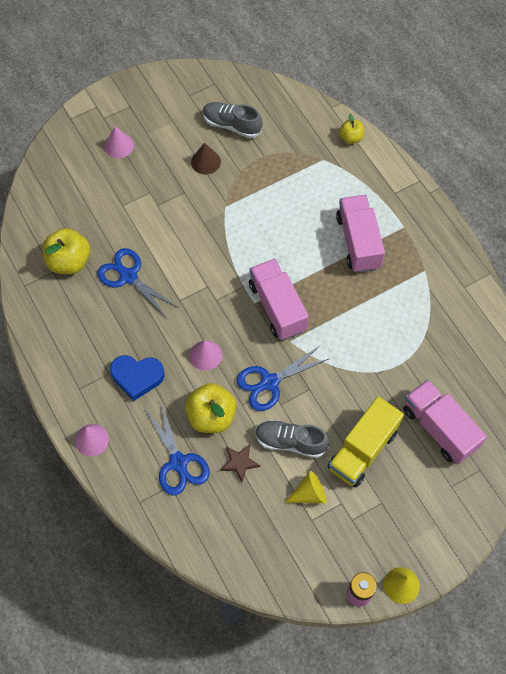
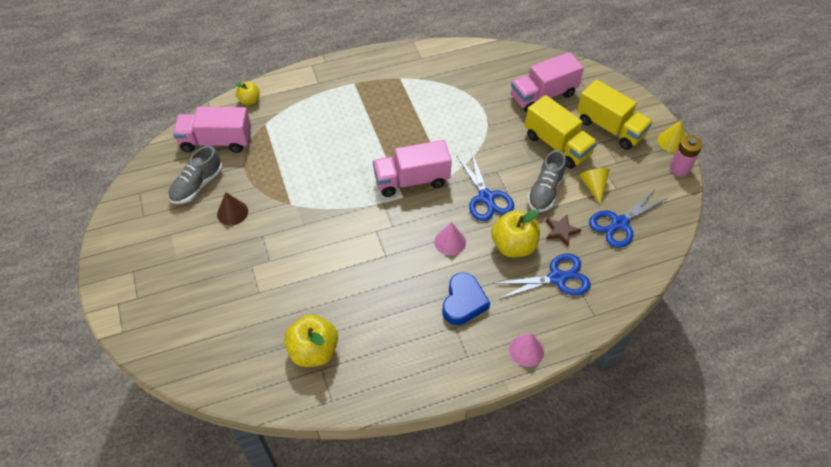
camera: 80 degrees left, 10 degrees down
(119, 145) = (180, 287): pink cone -> none
(128, 276) = (347, 296): blue scissors -> blue scissors (619, 223)
(358, 242) = (360, 114): pink truck -> pink truck (216, 141)
(405, 509) = (610, 128): none -> yellow truck

